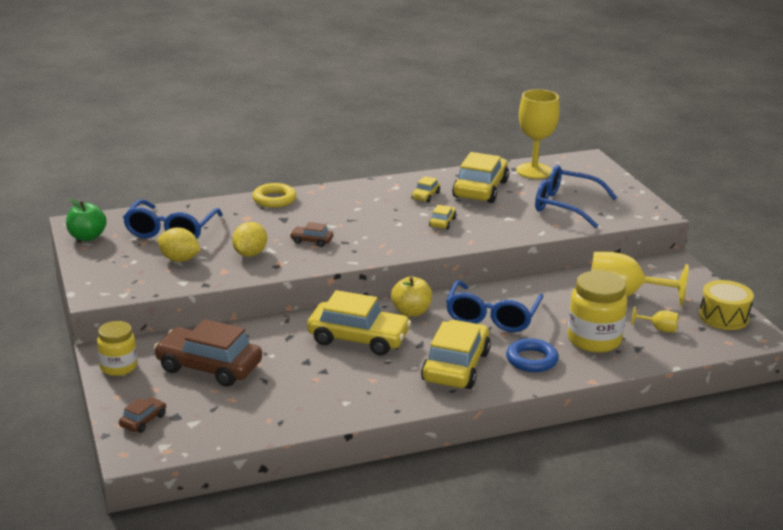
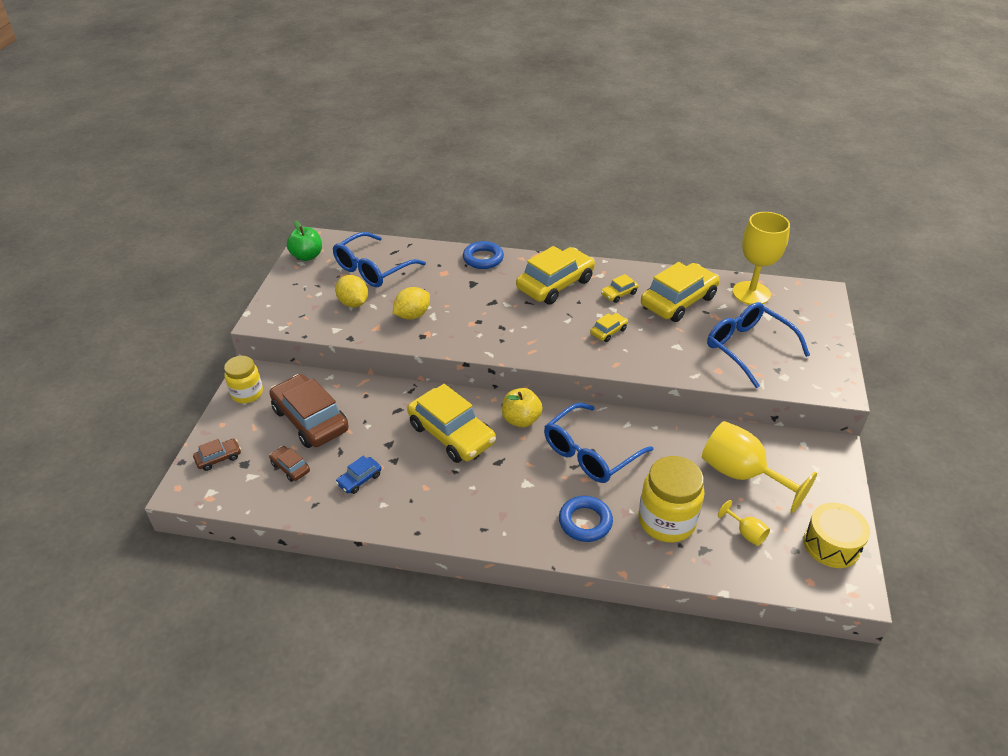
camera: 30 degrees right, 15 degrees up
(274, 199) = (483, 258): yellow ring -> blue ring
(305, 393) = (359, 479): none -> blue car
(311, 241) = (475, 316): brown car -> brown car (290, 467)
(456, 366) = (509, 501): yellow car -> yellow car (555, 284)

